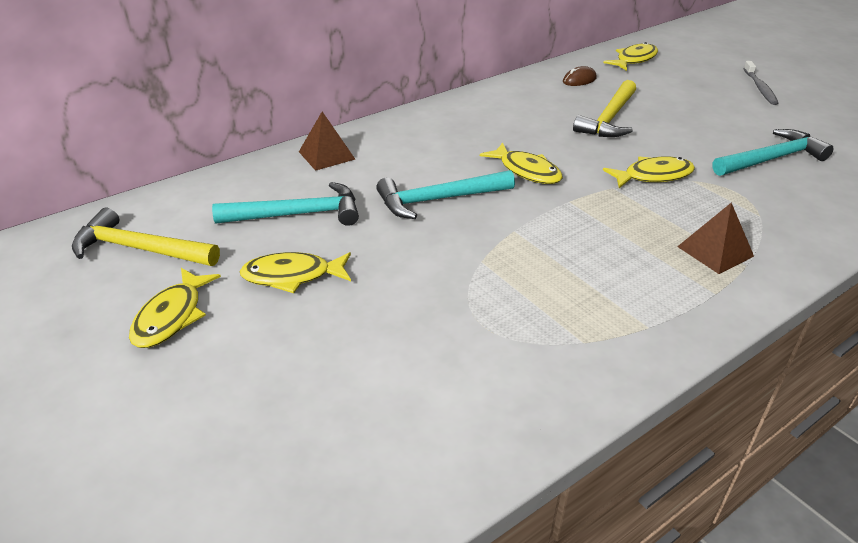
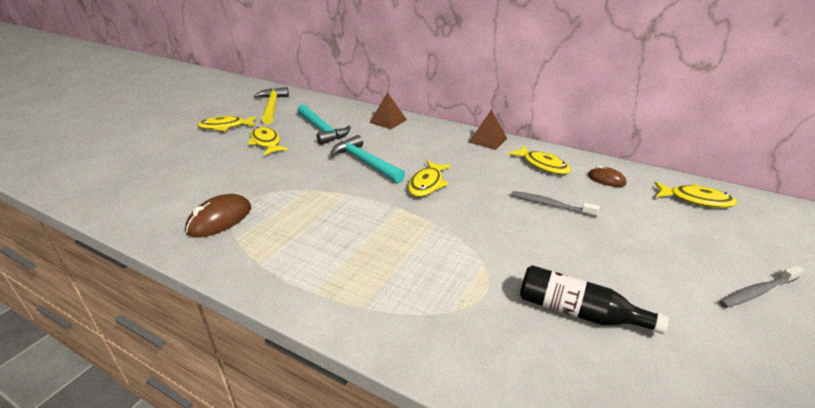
camera: 65 degrees right, 5 degrees down
(521, 353) = (219, 219): none -> brown mouse
(609, 119) = (550, 205): yellow hammer -> grey toothbrush
(653, 176) = (471, 240): yellow fish -> yellow fish (542, 165)
(715, 251) = (374, 287): brown pyramid -> brown pyramid (488, 140)
(771, 159) = (578, 312): turquoise hammer -> black bottle

